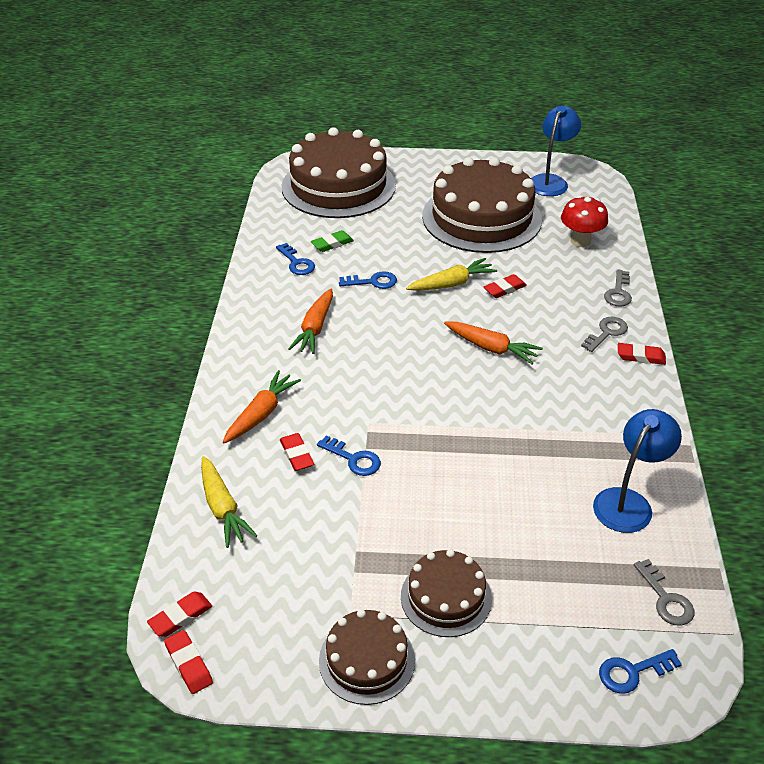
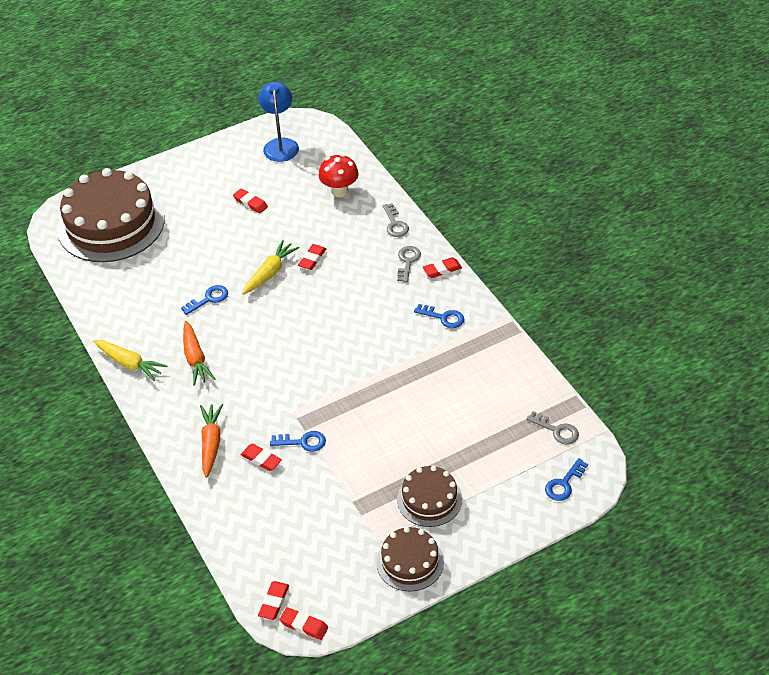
camera: 30 degrees left, 5 degrees up
(223, 508) = (241, 521): yellow carrot -> yellow carrot (129, 363)
(297, 263) = (135, 310): blue key -> blue key (443, 317)
(332, 244) = (150, 280): green eraser -> none
(481, 217) = (250, 203): brown cake -> red eraser
(491, 348) = (336, 312): orange carrot -> none
(628, 502) = (498, 380): blue lamp -> none

